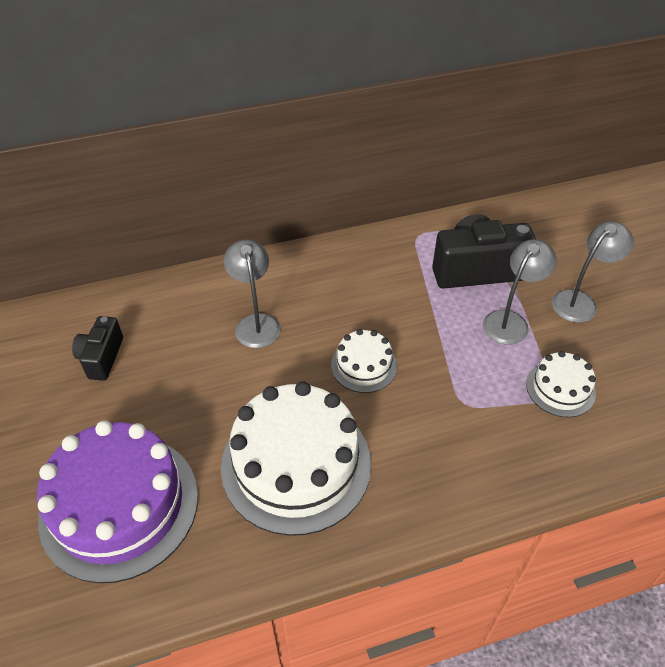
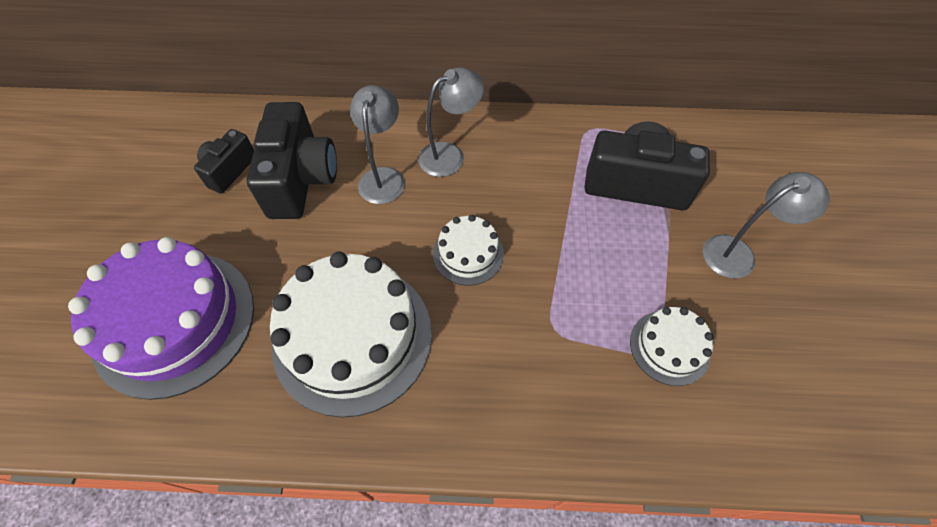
camera: 20 degrees right, 10 degrees up
(178, 346) = (301, 179): none -> black camera
(510, 321) = (647, 252): grey lamp -> grey lamp (450, 155)

